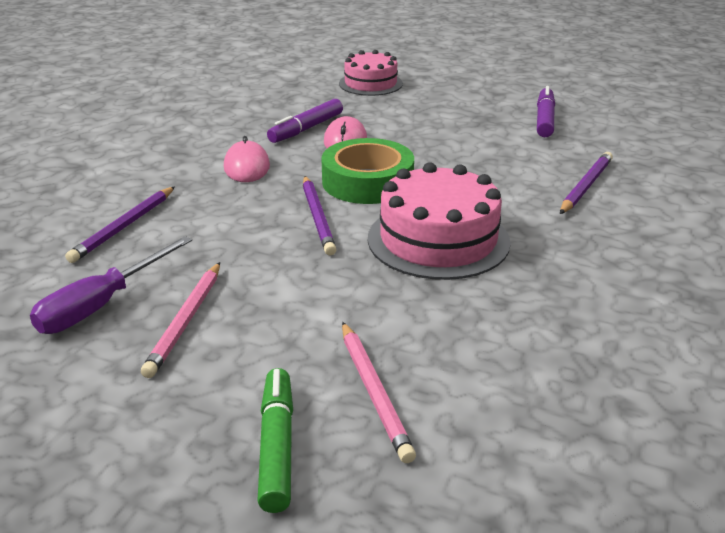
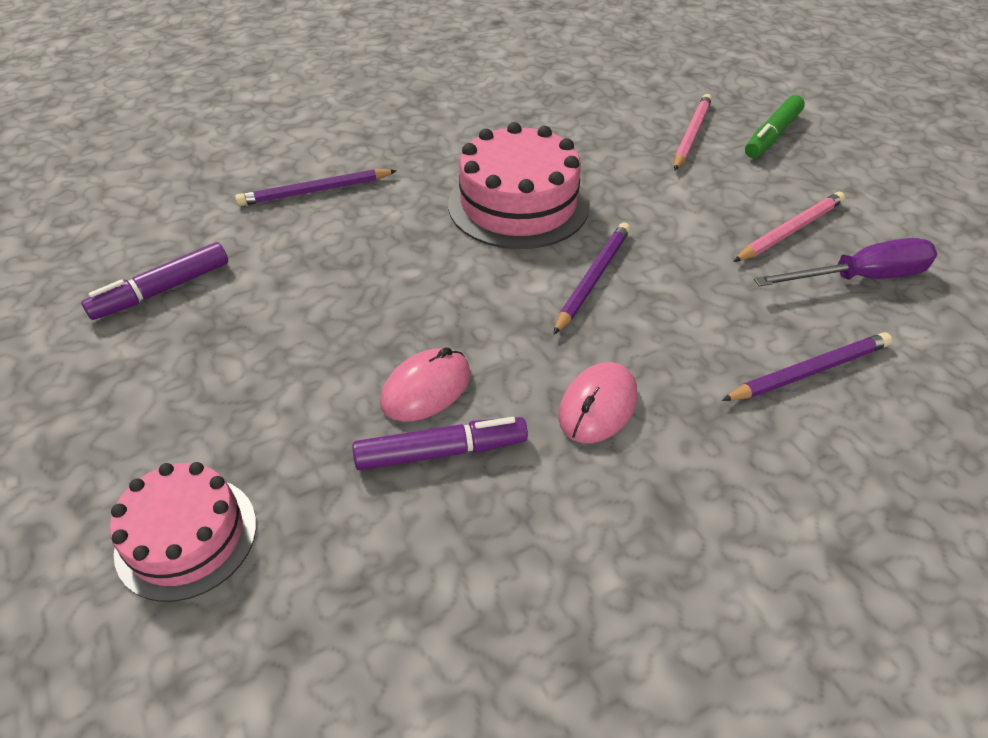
camera: 140 degrees left, 15 degrees up
(367, 182) = (490, 300): green tape -> none

